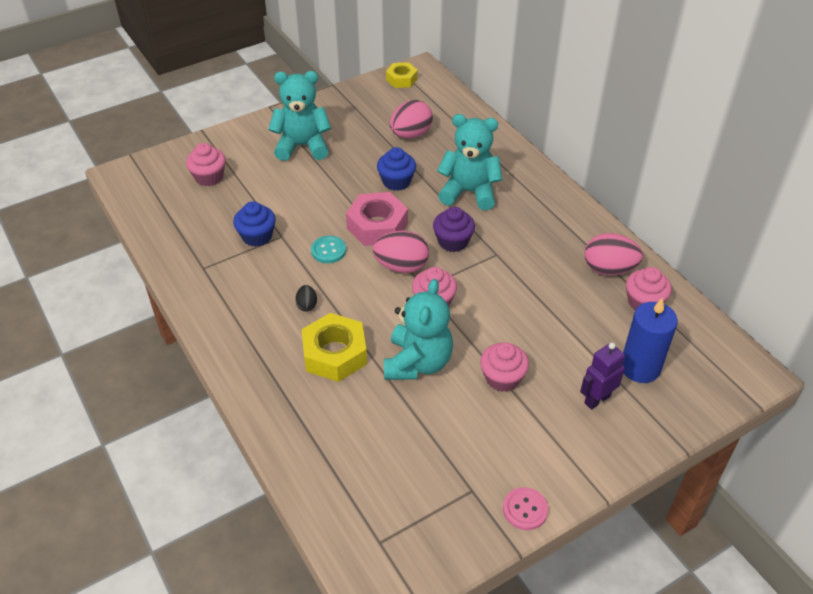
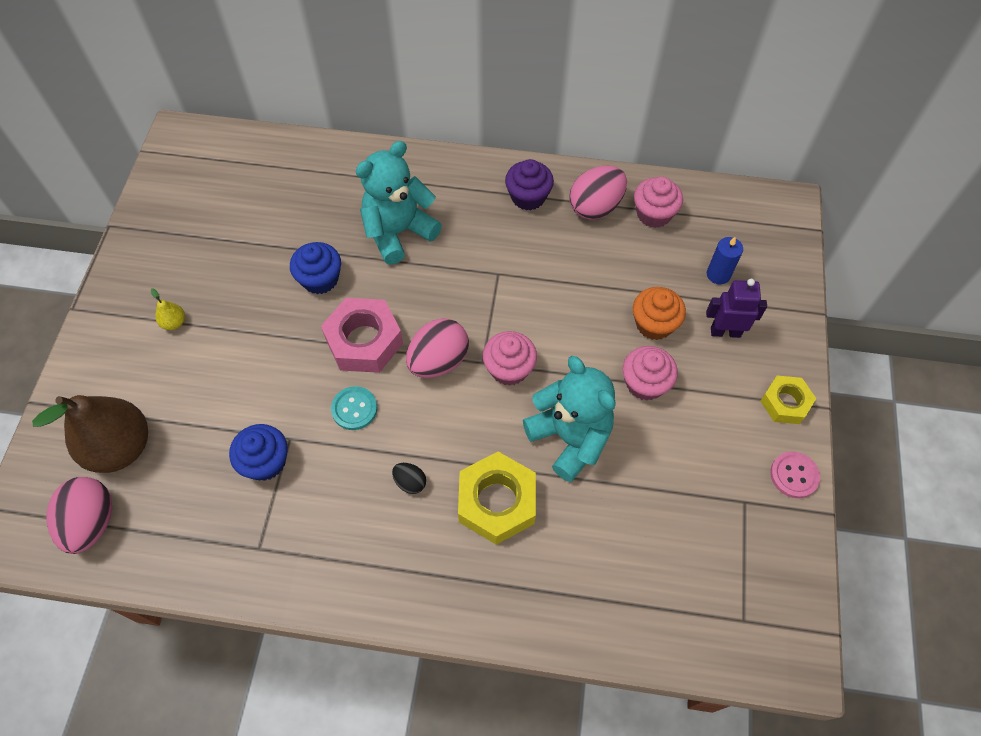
camera: 50 degrees left, 15 degrees up
(209, 177) = (120, 447): pink cupcake -> brown pear
(302, 146) = (174, 322): turquoise teddy bear -> yellow pear
(401, 79) = (175, 162): yellow nut -> yellow nut (785, 403)
(410, 134) = (267, 217): pink egg -> pink egg (92, 522)
(453, 241) = (448, 294): purple cupcake -> purple cupcake (528, 197)
(554, 355) = (654, 324): none -> orange cupcake
(597, 399) = (725, 331): purple robot -> purple robot turned 90 degrees clockwise
(640, 367) = (718, 274): blue candle -> blue candle, size x0.57

